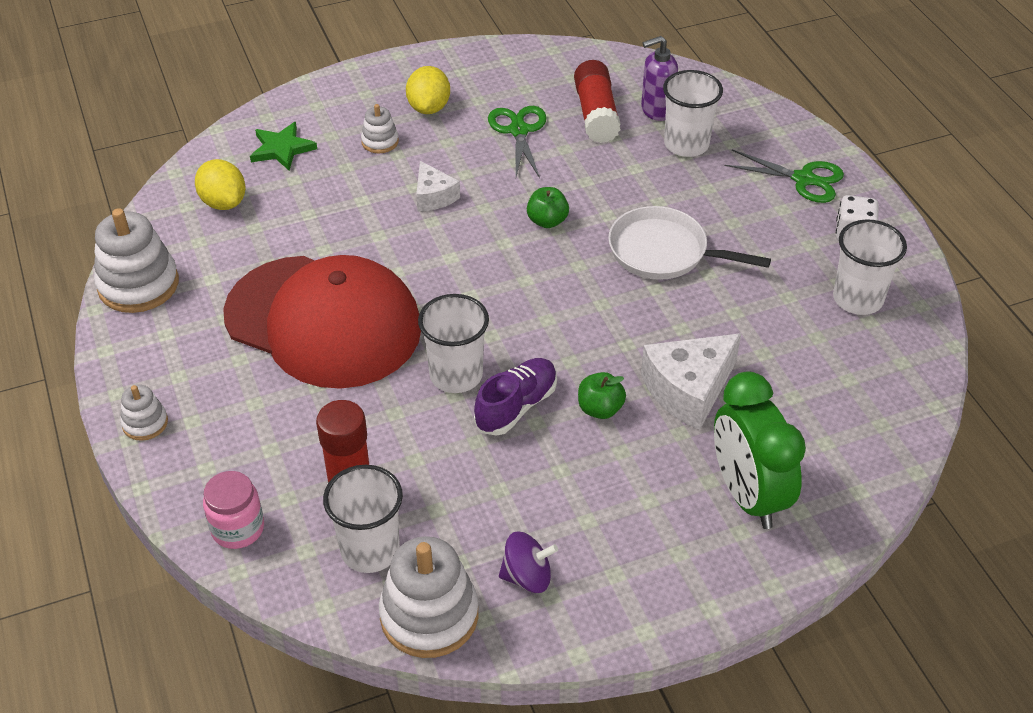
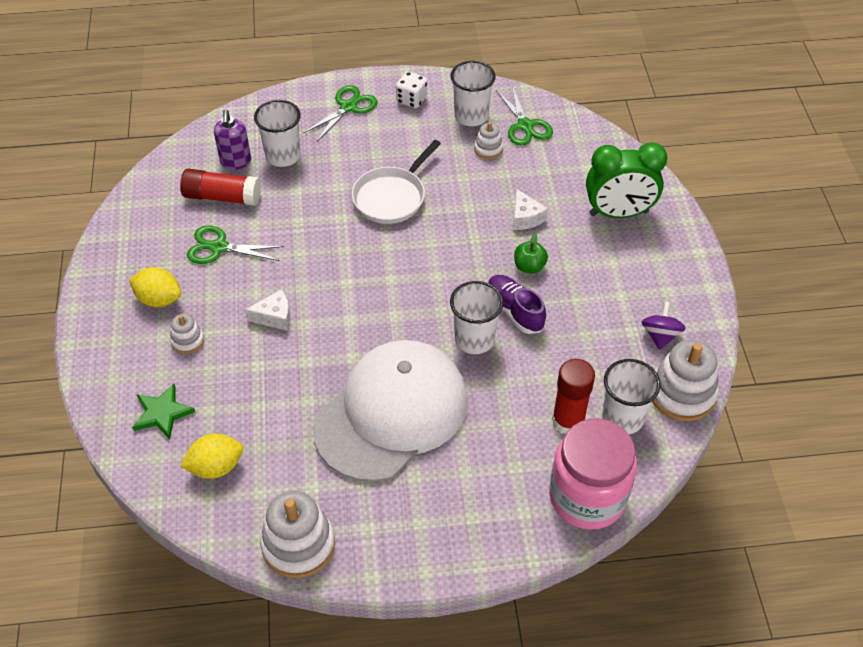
camera: 75 degrees left, 5 degrees up
(145, 423) = (465, 552): white stacking toy -> white stacking toy (488, 149)
(238, 528) = (587, 497): pink jar -> pink jar, size x1.91
(323, 321) = (391, 413): red cap -> white cap
(547, 221) = (333, 253): green apple -> none
(688, 390) = (525, 218): white cheese -> white cheese, size x0.59
(872, 359) = (525, 126): none -> green scissors

